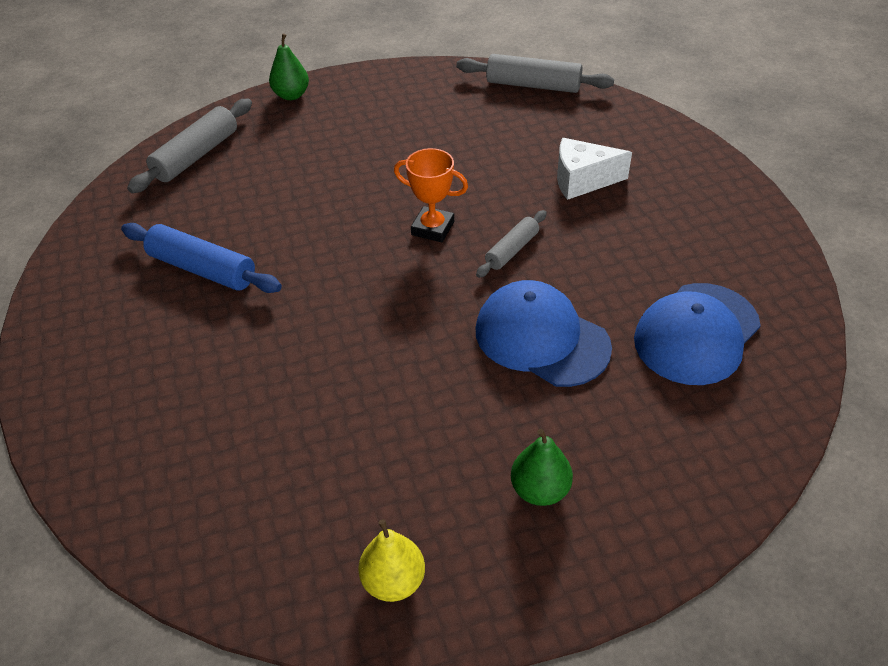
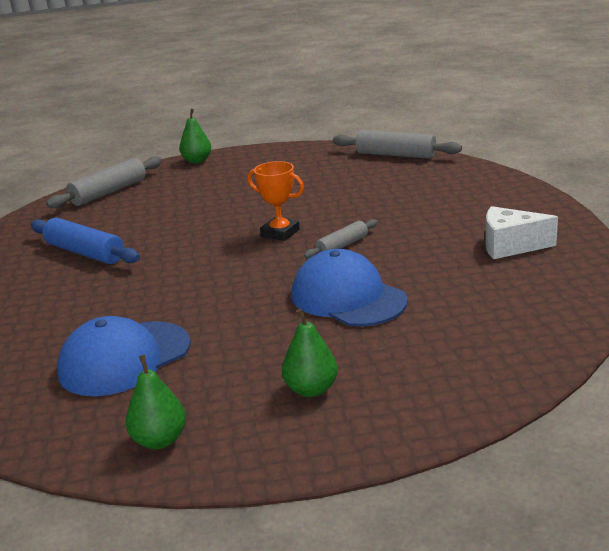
camera: 10 degrees right, 20 degrees down
(393, 581) = (160, 440): yellow pear -> green pear
(582, 180) = (418, 207): white cheese -> white cheese (510, 246)
(696, 334) = (488, 298): blue cap -> blue cap (124, 358)

